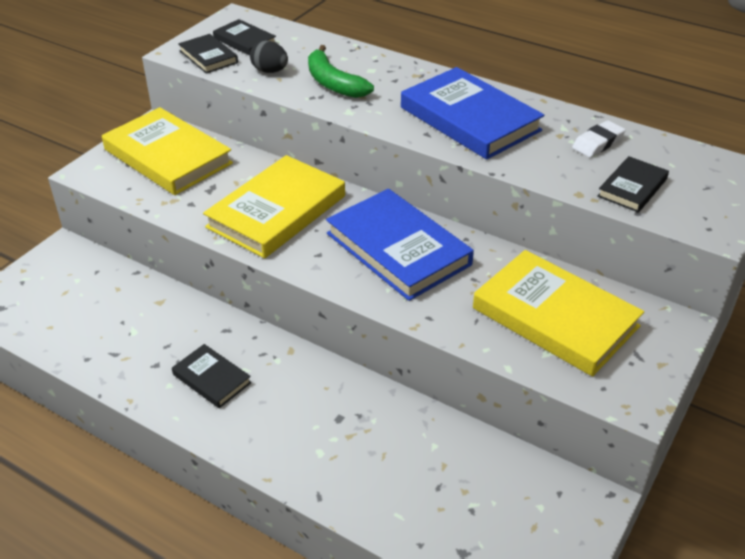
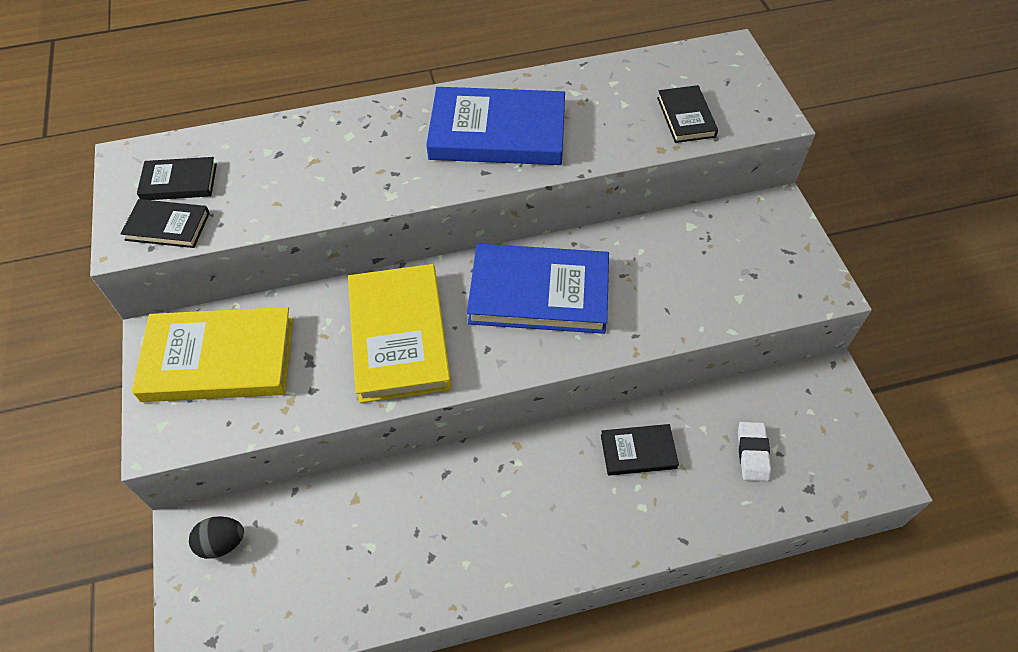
camera: 45 degrees left, 15 degrees up
(211, 378) = (491, 525): black book -> black book (638, 451)
(270, 71) = (256, 201): black egg -> black egg (222, 543)
(333, 83) = (335, 173): green banana -> none
(555, 317) = (709, 263): yellow book -> none
(598, 143) = (615, 91): white eraser -> white eraser (752, 453)

